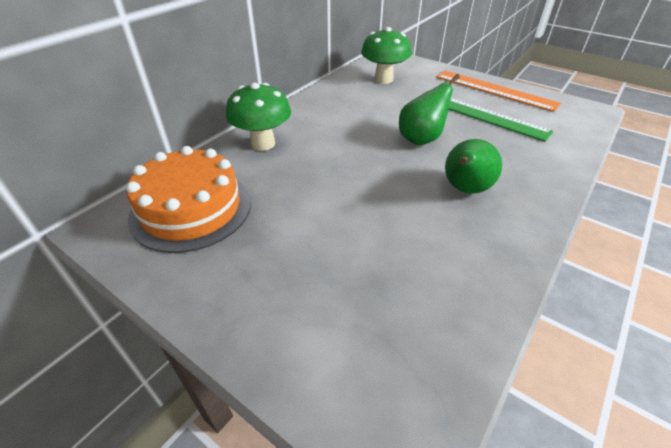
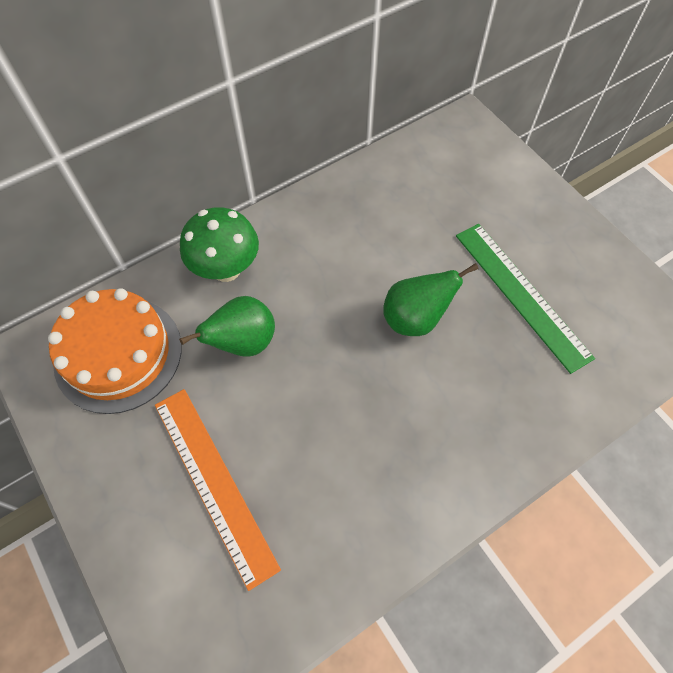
camera: 20 degrees right, 20 degrees up
(383, 79) = (433, 179): green mushroom -> none
(464, 189) = (415, 422): green pear -> green pear (243, 342)
(494, 90) = (575, 247): orange ruler -> orange ruler (213, 483)

